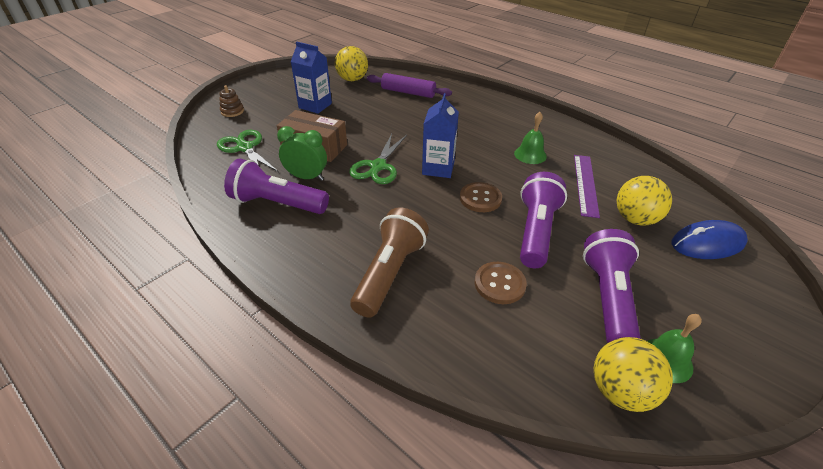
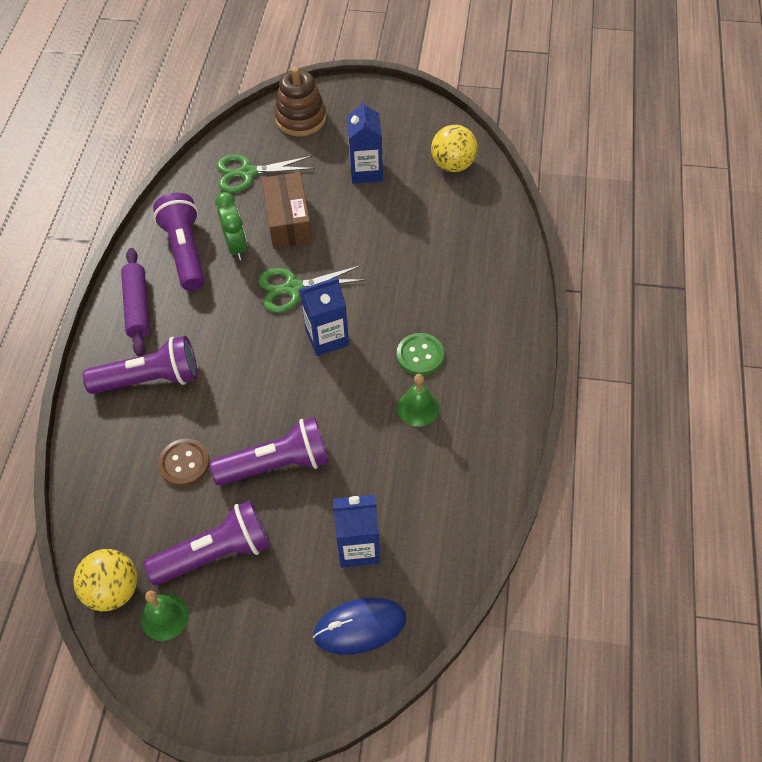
camera: 60 degrees right, 15 degrees up
(232, 111) = (301, 119): brown stacking toy -> brown stacking toy, size x1.89
(245, 148) = (248, 173): green scissors -> green scissors turned 120 degrees counterclockwise
(389, 273) = (150, 379): brown flashlight -> purple flashlight
(408, 92) = (467, 231): purple rolling pin -> purple rolling pin (138, 307)
(480, 198) = (299, 397): brown button -> none
(488, 139) = (420, 355): none -> green button
(585, 184) = (394, 481): purple ruler -> none
(635, 219) = (359, 547): yellow ball -> blue carton
(707, 243) = (360, 627): blue mouse -> blue mouse turned 60 degrees counterclockwise

